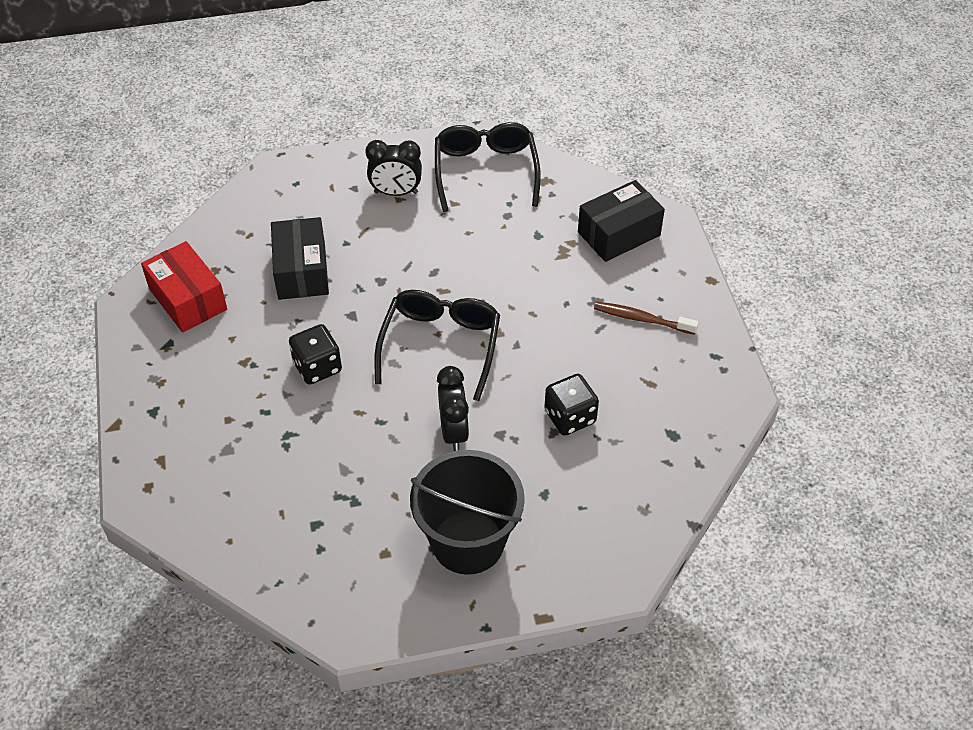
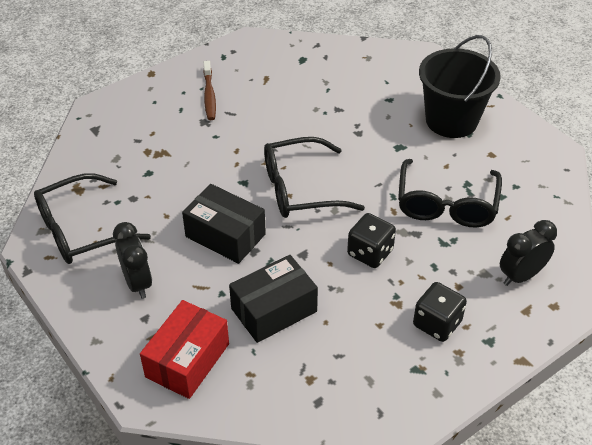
camera: 115 degrees left, 5 degrees down
(188, 299) = (358, 382): red box -> red box (187, 360)
(338, 465) = (446, 203): none -> black glasses
(454, 432) = (373, 155): black clock -> black clock (521, 276)
(570, 417) = (320, 105): black dice -> black dice (437, 324)
(619, 234) = (124, 129): black box -> black box (225, 235)

